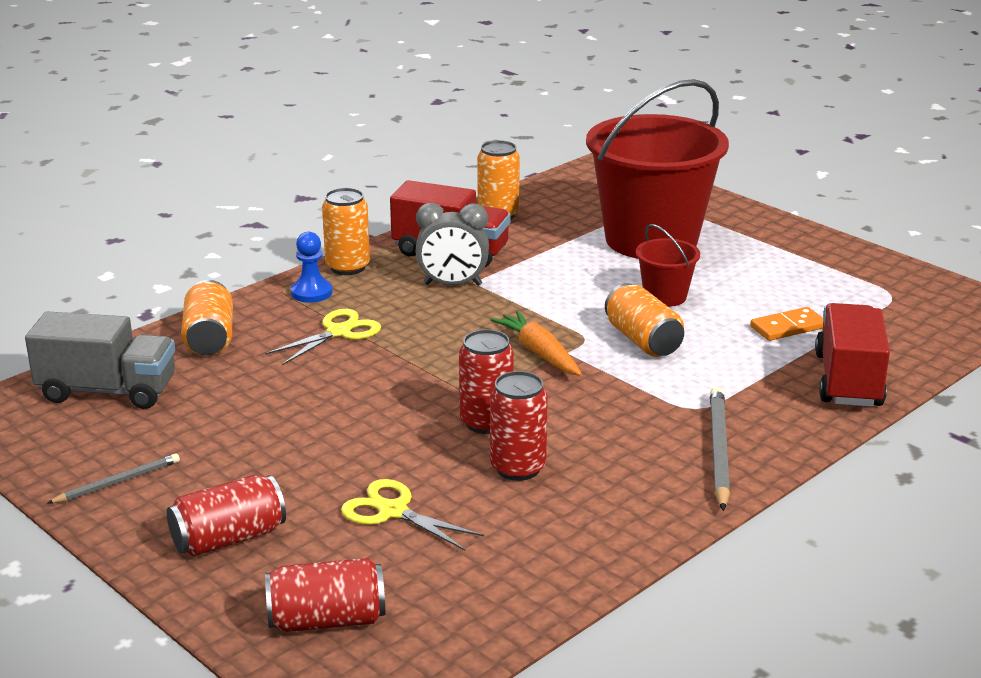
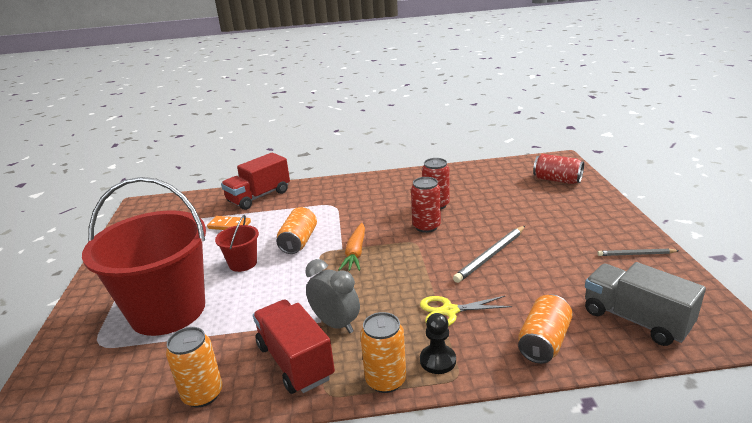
camera: 140 degrees left, 0 degrees up
(228, 538) = (584, 214): red can -> none
(311, 293) = (437, 360): blue pawn -> black pawn
(392, 511) = (504, 204): yellow scissors -> none
(718, 451) = (352, 188): grey pencil -> grey pencil (491, 255)

